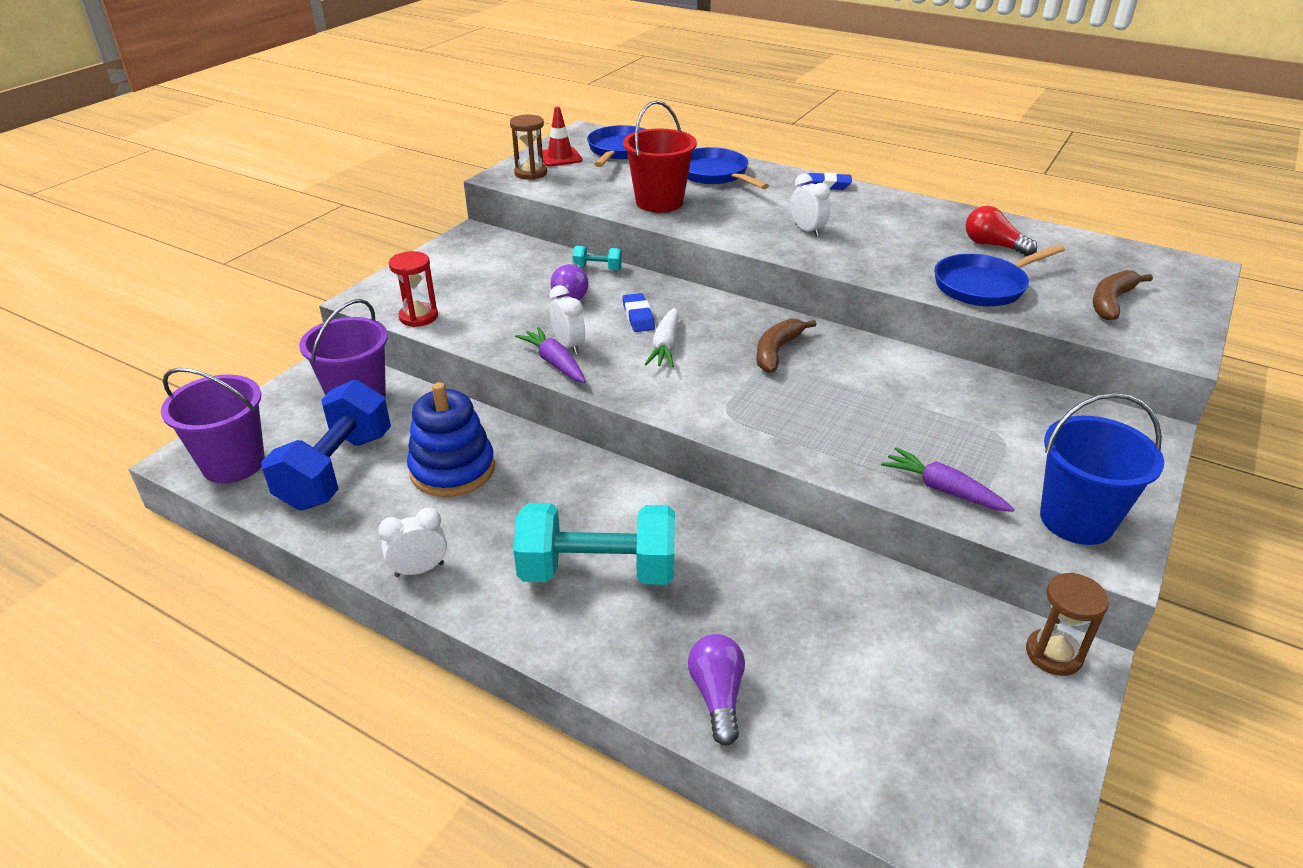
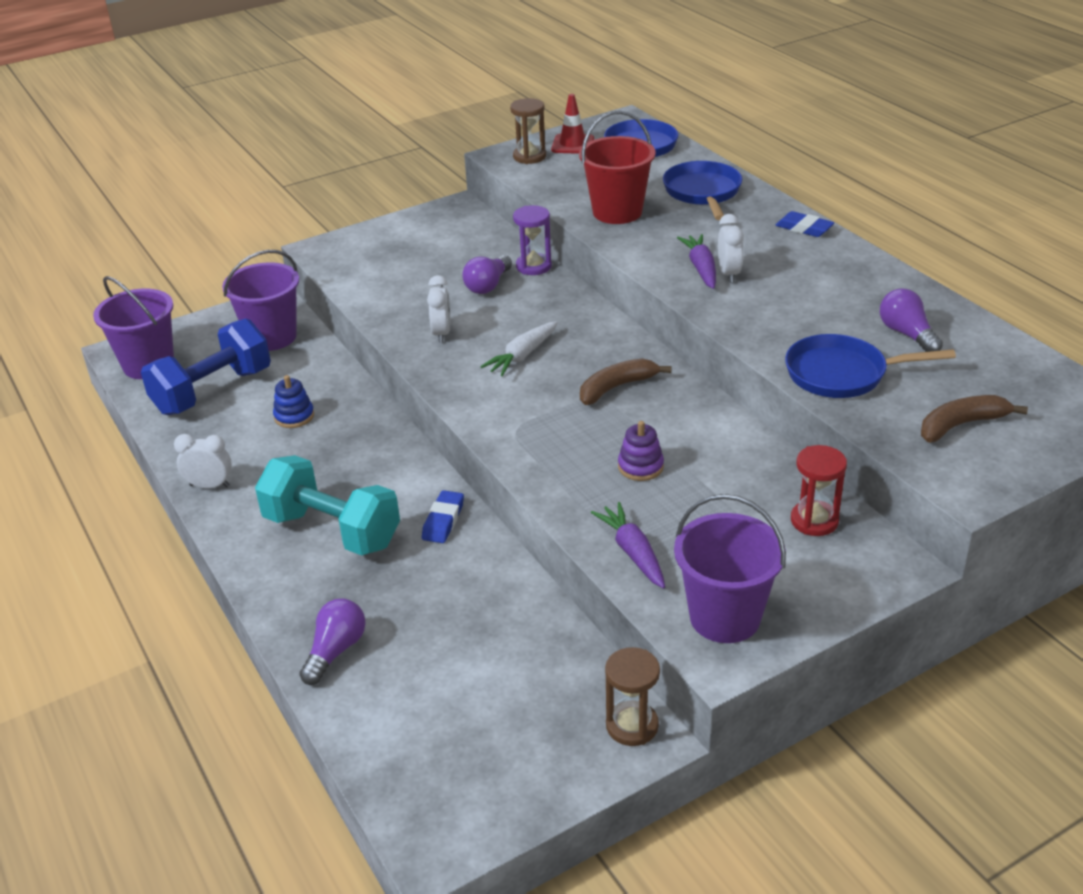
camera: 30 degrees right, 0 degrees up
(418, 317) = (346, 276): red hourglass -> red hourglass (814, 521)
(452, 469) = (294, 416): blue stacking toy -> blue stacking toy, size x0.53
(555, 363) = (416, 346): purple carrot -> purple carrot (701, 268)
(597, 269) = (533, 266): turquoise dumbbell -> purple hourglass
(638, 317) = (525, 322): blue eraser -> blue eraser (443, 521)
(868, 412) = (640, 467): none -> purple stacking toy
(993, 245) = (907, 334): red light bulb -> purple light bulb
(1076, 520) = (725, 617): blue bucket -> purple bucket

